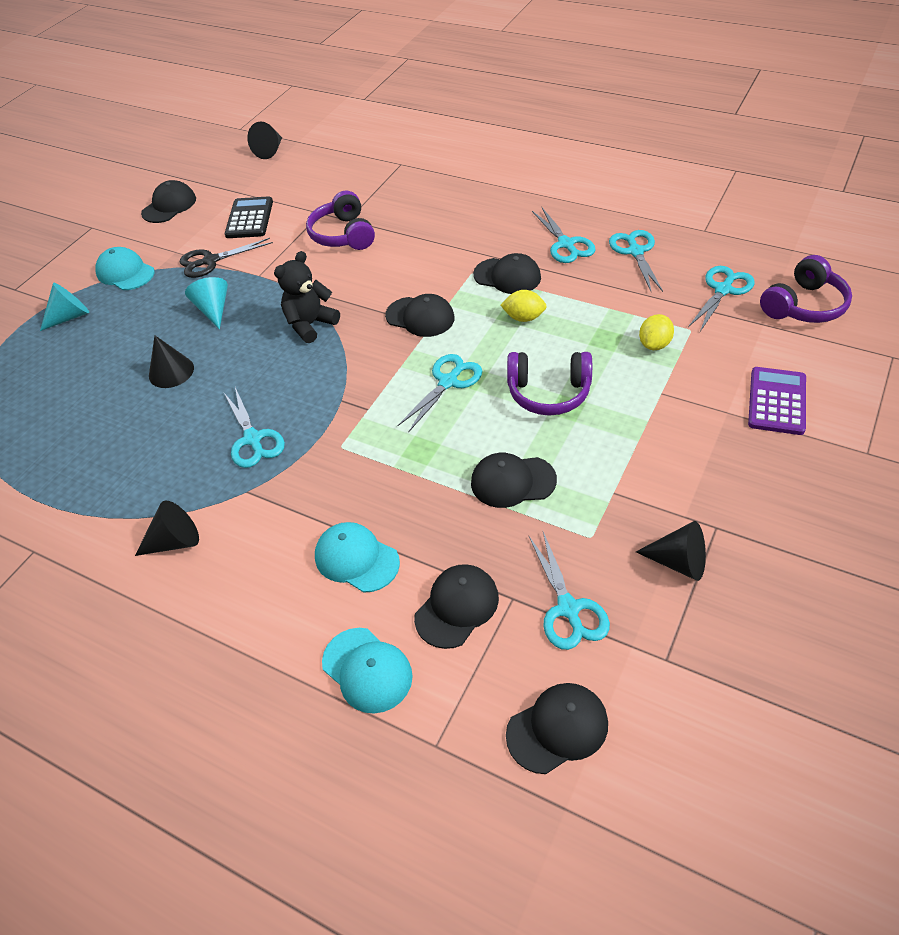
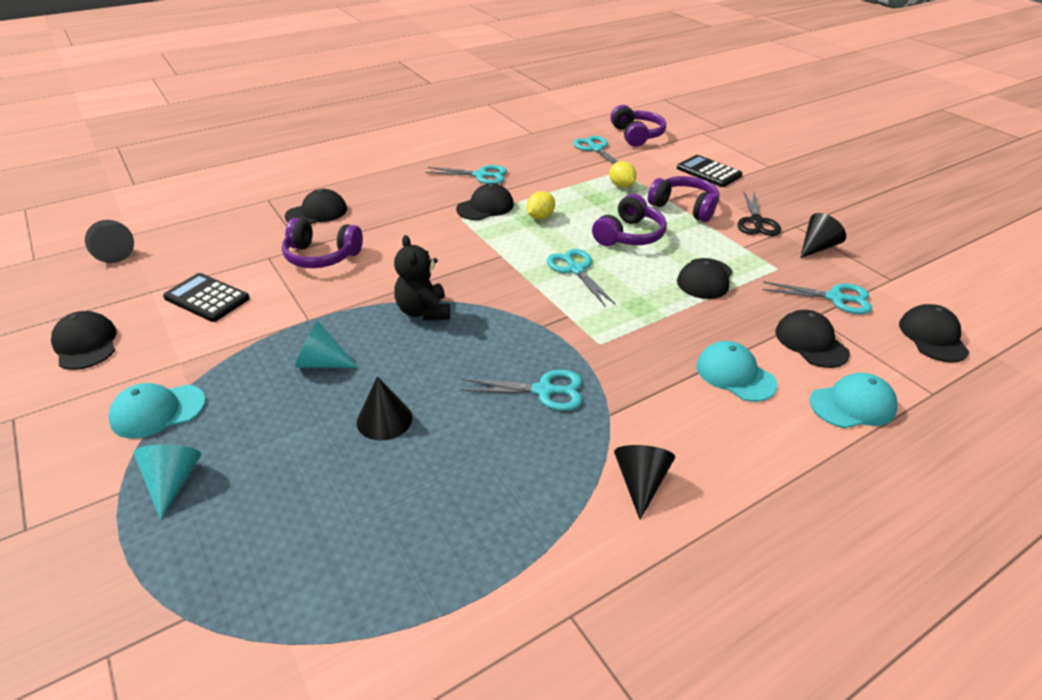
camera: 65 degrees left, 10 degrees down
(210, 261) = (237, 342): black scissors -> black scissors (756, 222)
(356, 559) = (735, 375): turquoise cap -> turquoise cap turned 75 degrees clockwise
(420, 317) = (484, 256): black cap -> black cap (317, 212)
(635, 252) = (523, 158): turquoise scissors -> none
(657, 412) = (684, 207): none -> purple headphones
(776, 401) = (708, 172): purple calculator -> black calculator

